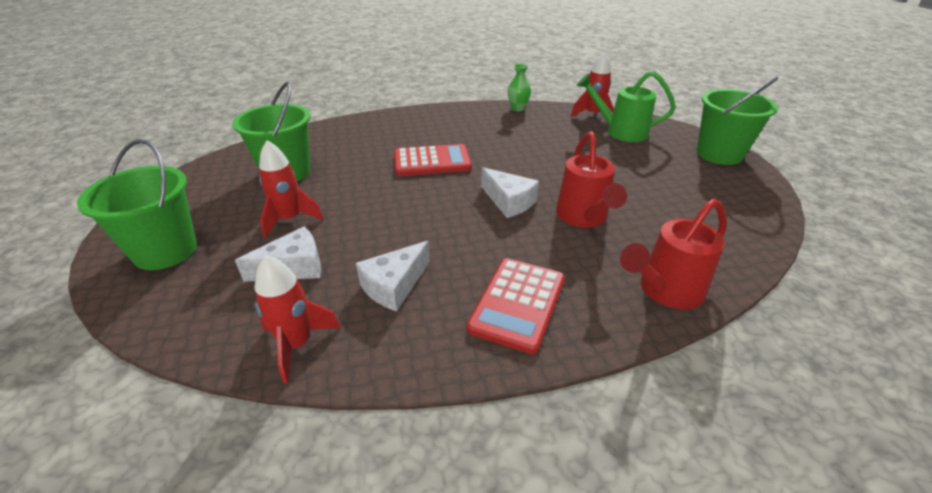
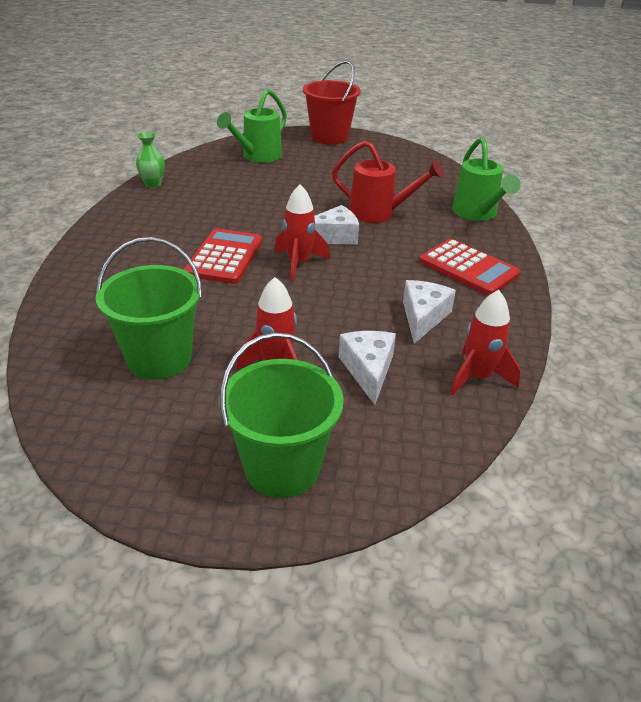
camera: 70 degrees left, 0 degrees up
(394, 286) = (423, 317): white cheese -> white cheese turned 135 degrees counterclockwise
(592, 115) = (211, 156): red rocket -> red rocket (299, 263)
(665, 291) = (477, 214): red watering can -> green watering can
(719, 154) = (329, 137): green bucket -> red bucket

